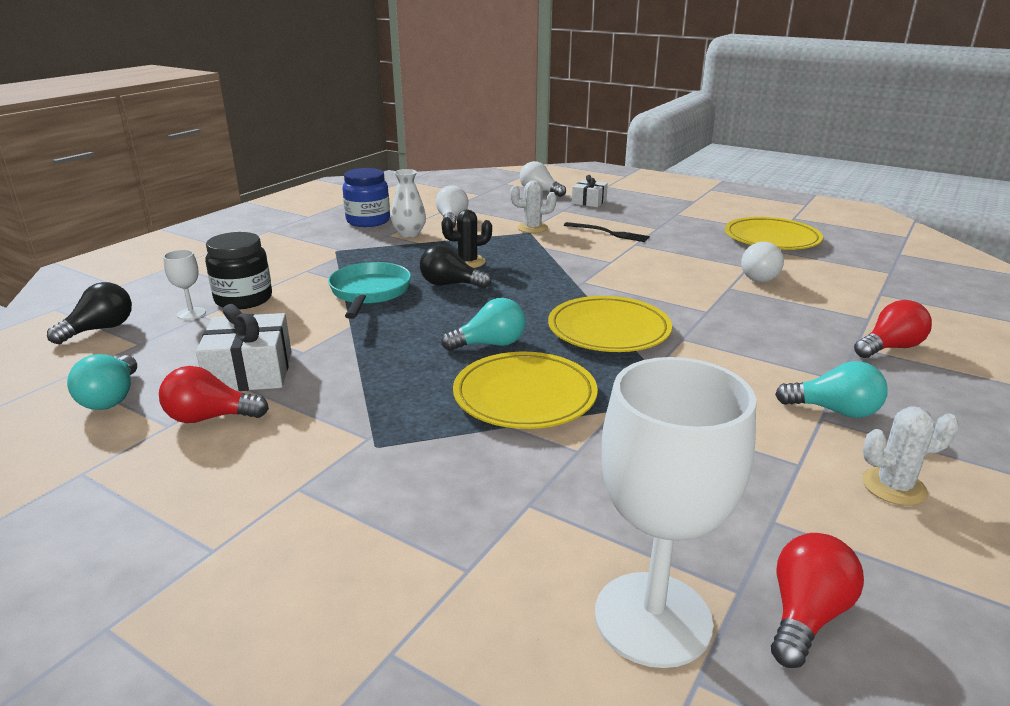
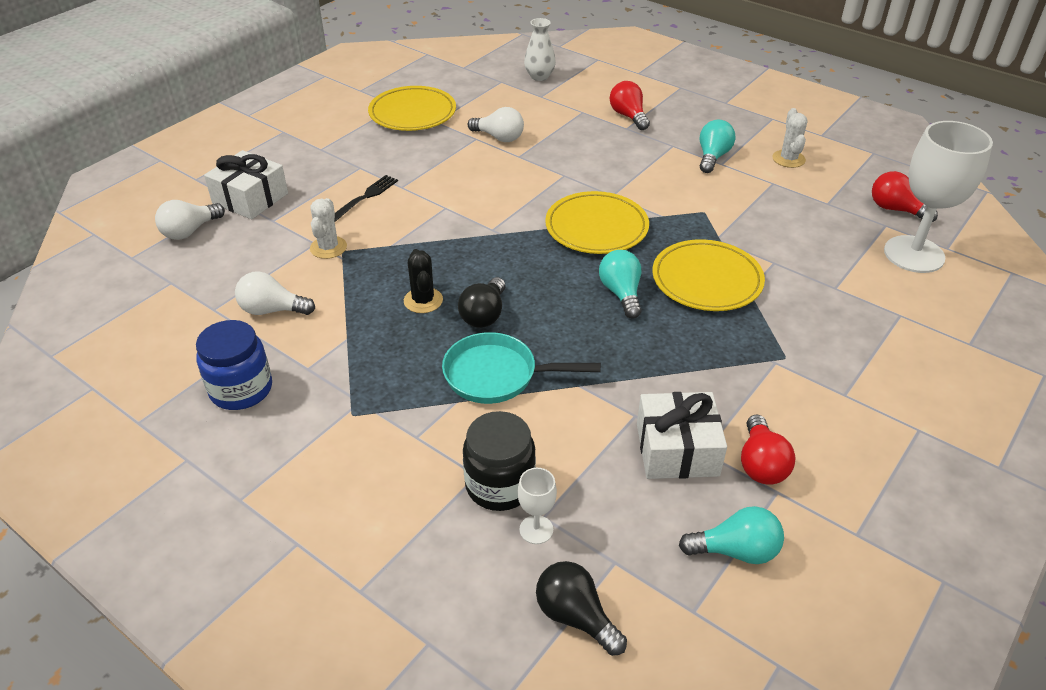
camera: 85 degrees left, 15 degrees up
(409, 234) = (312, 348): white vase -> white vase (539, 76)
(589, 201) = (250, 198): white gift -> white gift, size x1.59

